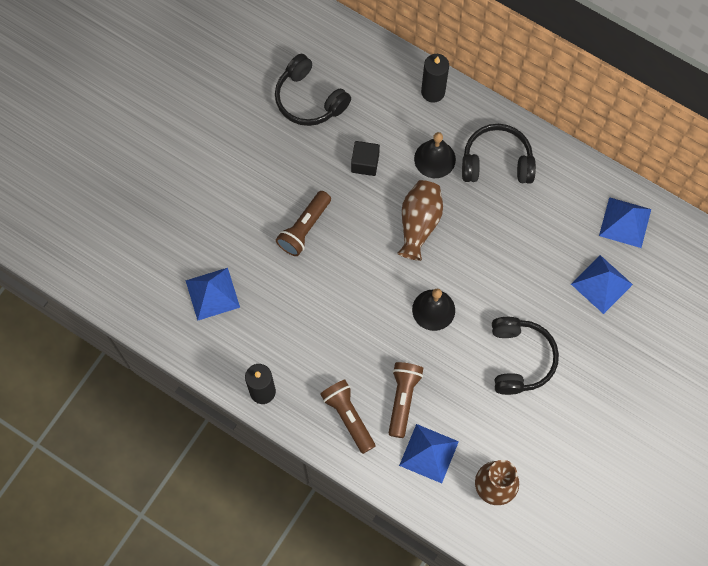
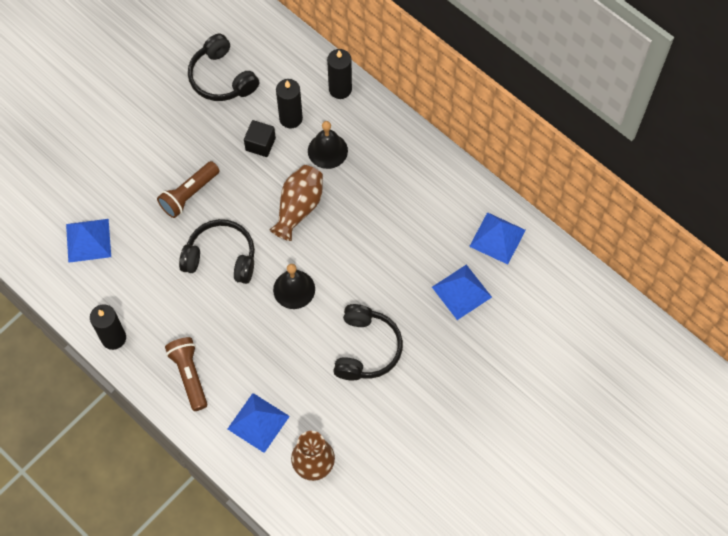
camera: 10 degrees right, 5 degrees down
(389, 131) = (291, 118): none -> black candle
(402, 399) = (245, 367): brown flashlight -> none
(496, 162) = (386, 162): black headphones -> black headphones (221, 257)

